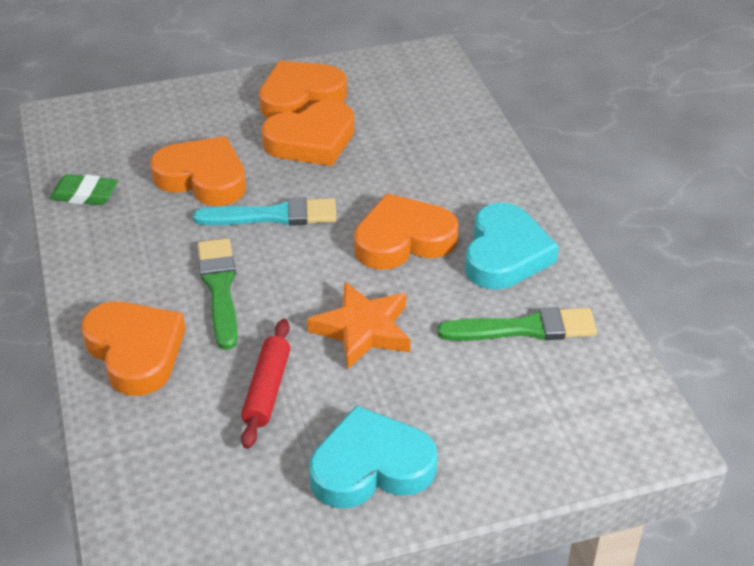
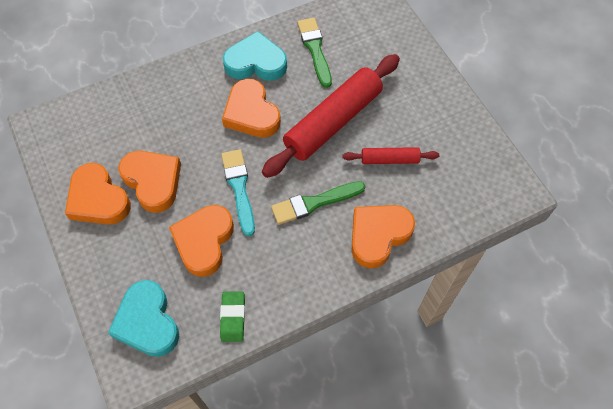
camera: 100 degrees left, 20 degrees up
(363, 330) = (333, 122): orange star -> red rolling pin
(371, 467) = (427, 104): turquoise heart -> turquoise heart (147, 322)

